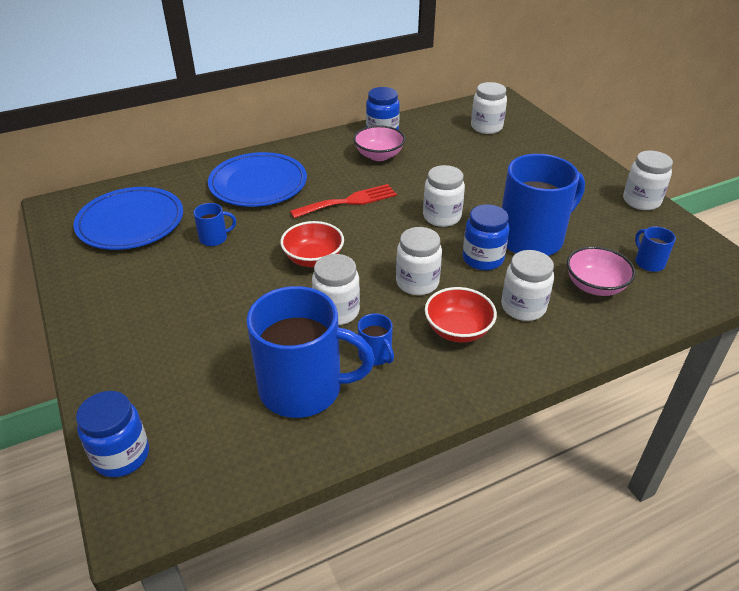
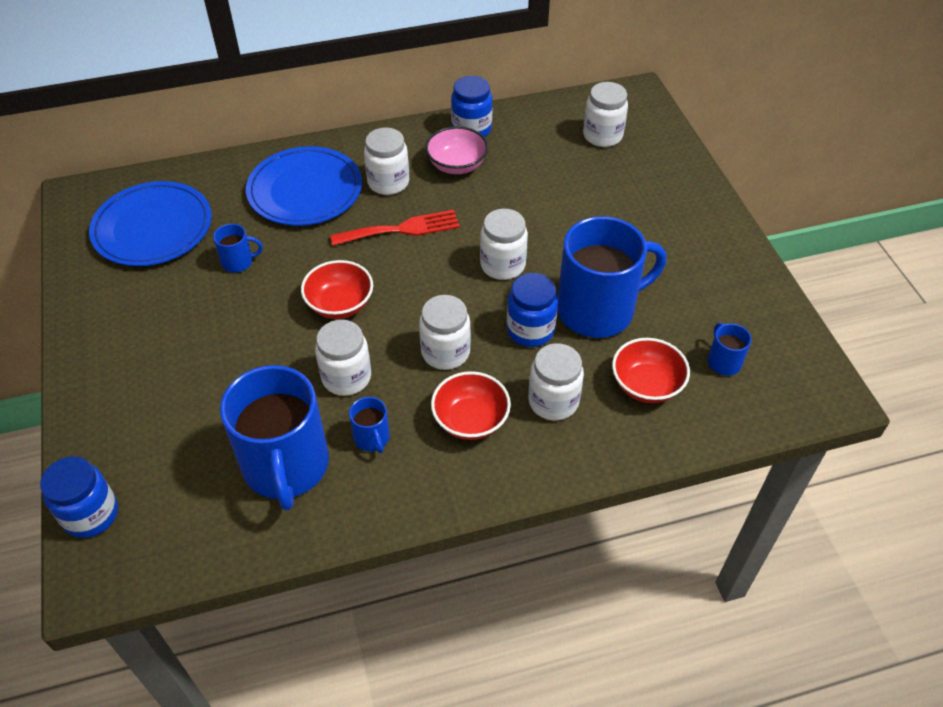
camera: 10 degrees right, 10 degrees up
(303, 388) = (286, 466): blue mug -> blue mug turned 60 degrees clockwise
(595, 286) = (646, 385): pink bowl -> red bowl
(641, 201) = (752, 272): white jar -> white jar (388, 182)

